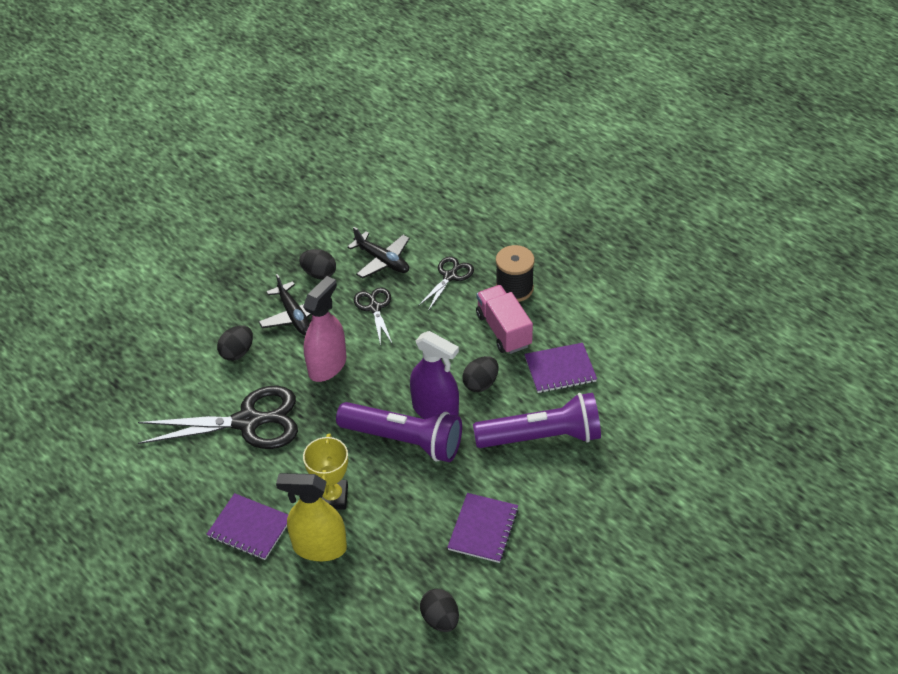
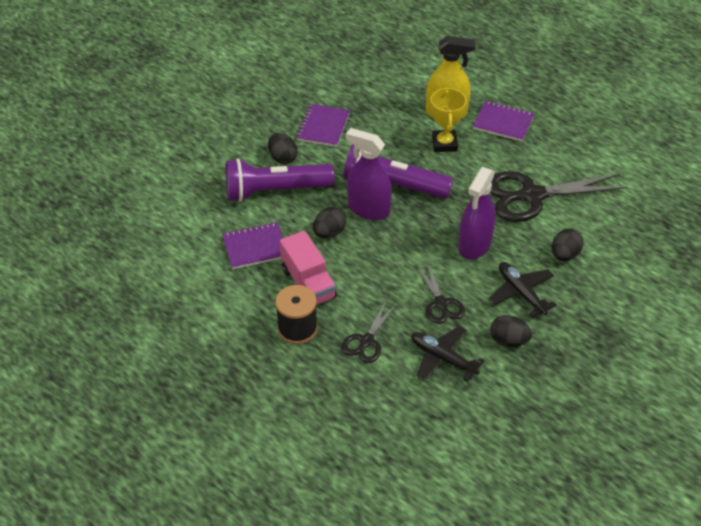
camera: 175 degrees right, 0 degrees up
(327, 366) = (474, 245): pink spray bottle -> purple spray bottle
(440, 619) = (351, 76): black egg -> black egg (282, 158)

